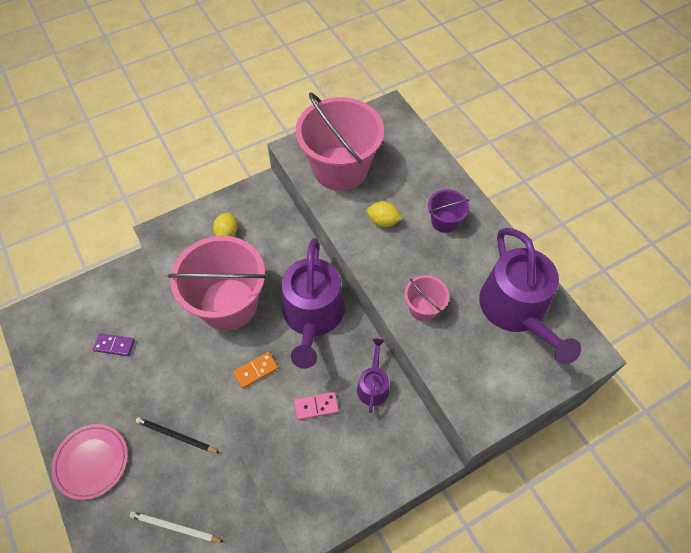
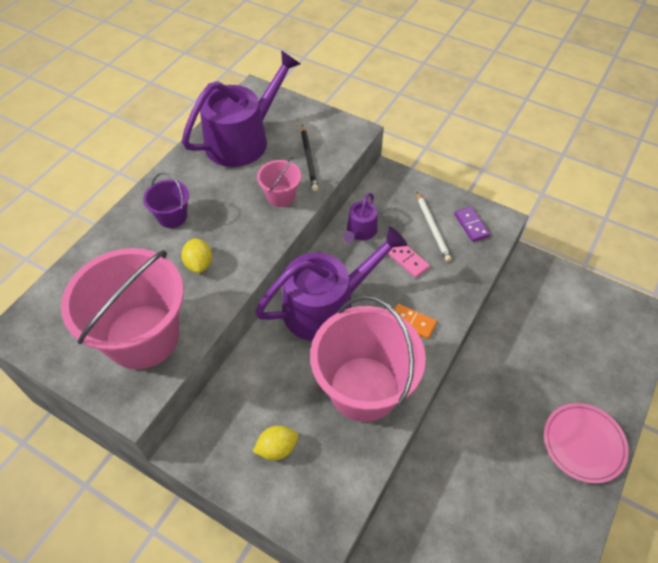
camera: 120 degrees left, 5 degrees down
(114, 345) = (472, 516): purple domino -> purple domino (471, 225)
(175, 528) = (565, 336): white pencil -> white pencil (432, 228)
(176, 436) = (503, 385): black pencil -> black pencil (309, 159)
(373, 385) = (360, 231): purple watering can -> purple watering can turned 45 degrees counterclockwise

